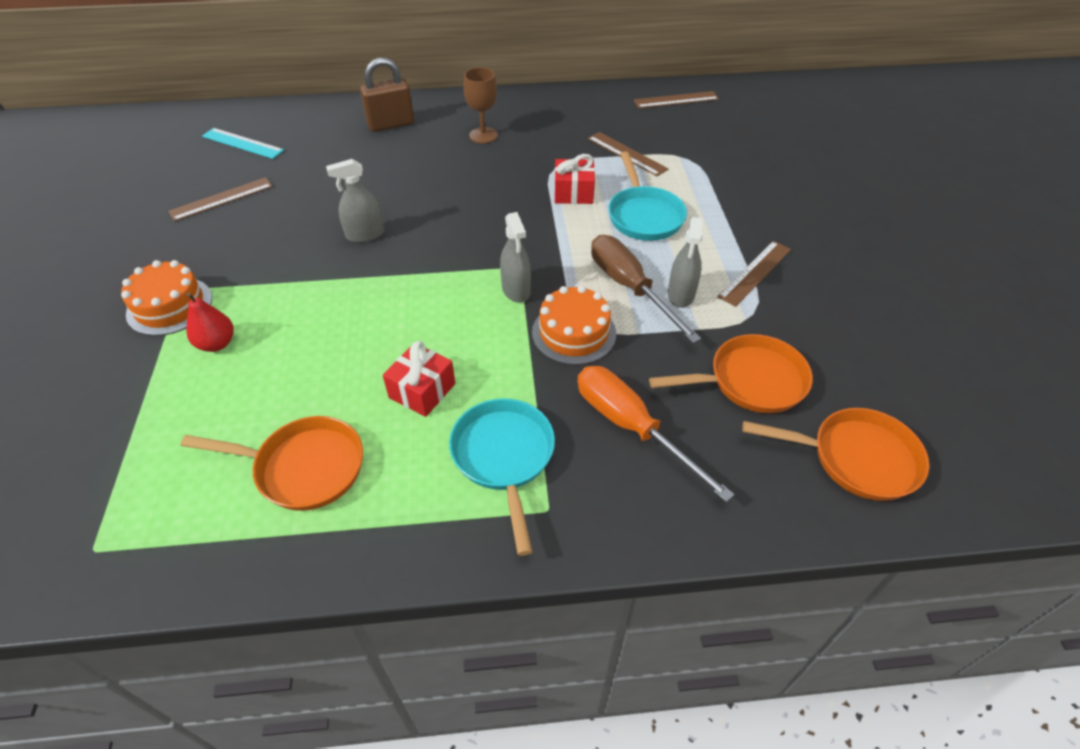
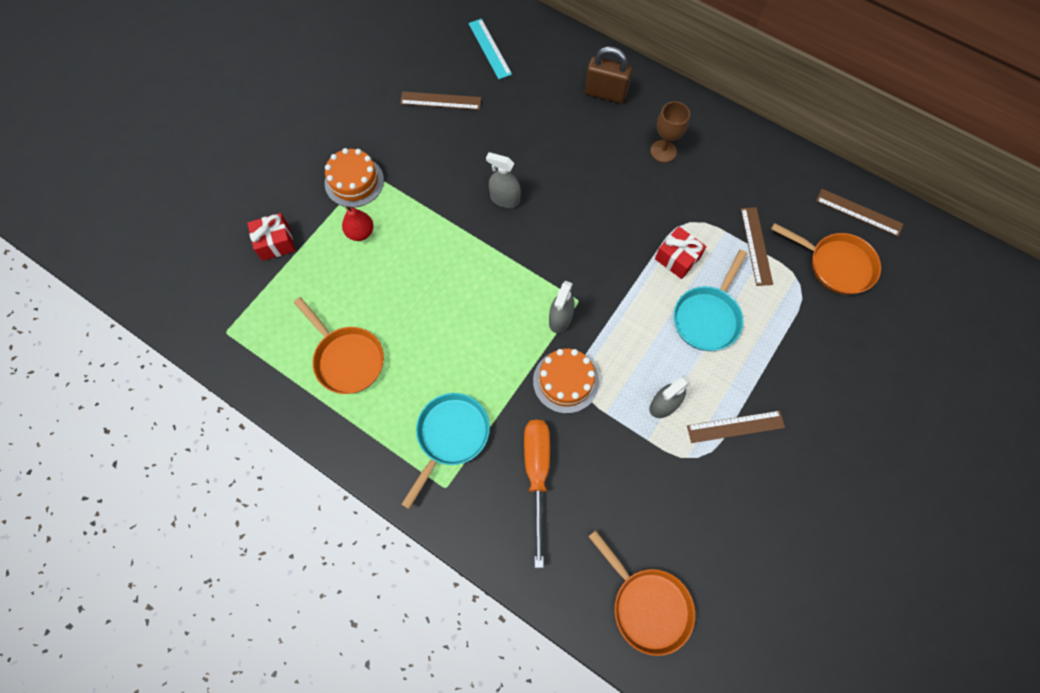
camera: 40 degrees right, 20 degrees up
(422, 390) = (443, 355): red gift -> red gift (275, 243)
(630, 288) = (635, 373): brown screwdriver -> none
(750, 381) = (640, 503): orange pan -> orange pan (836, 265)

